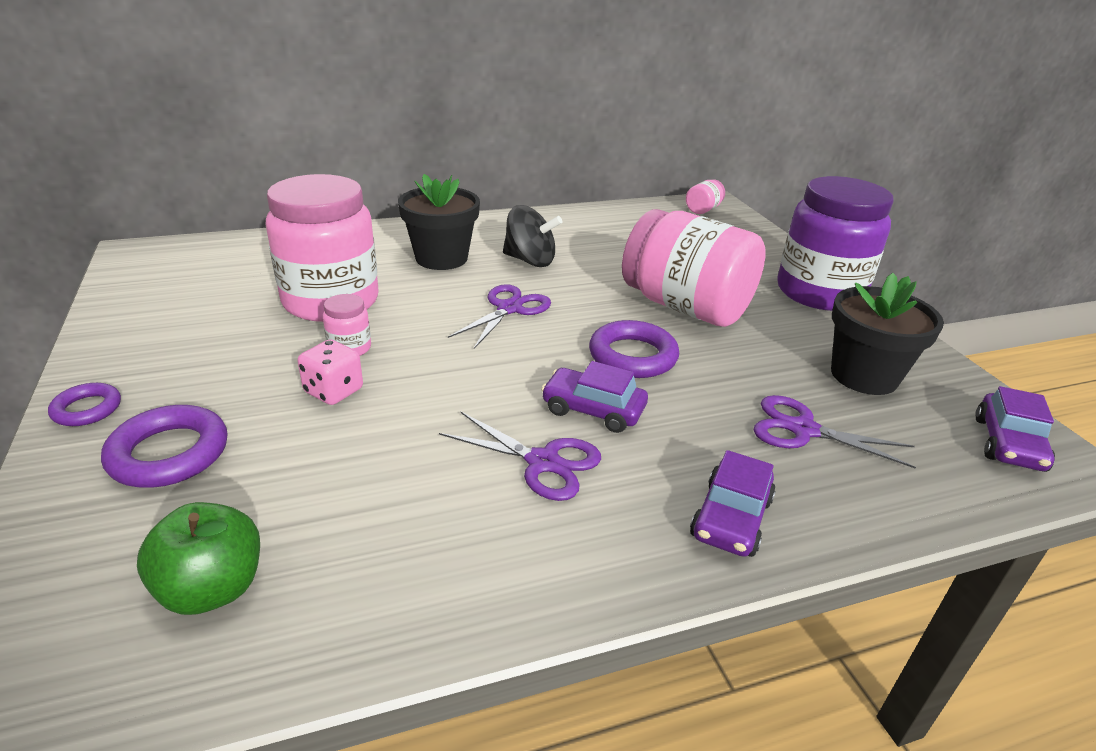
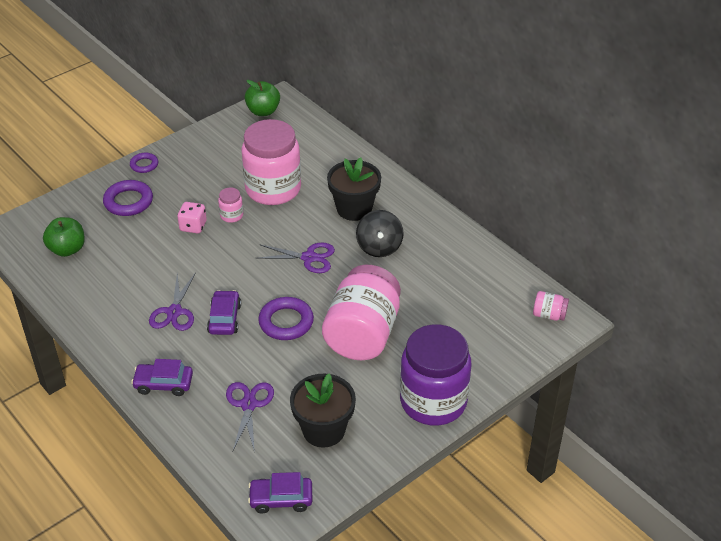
camera: 70 degrees right, 10 degrees up
(142, 269) = (263, 111): none -> green apple

